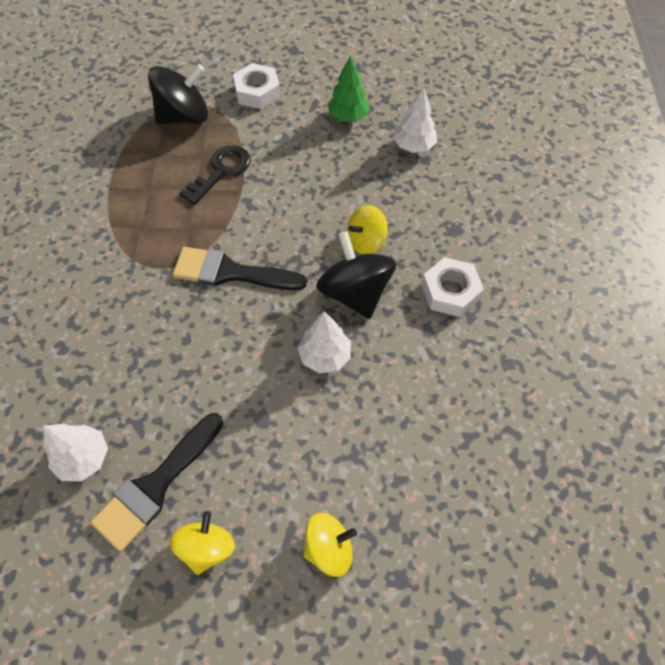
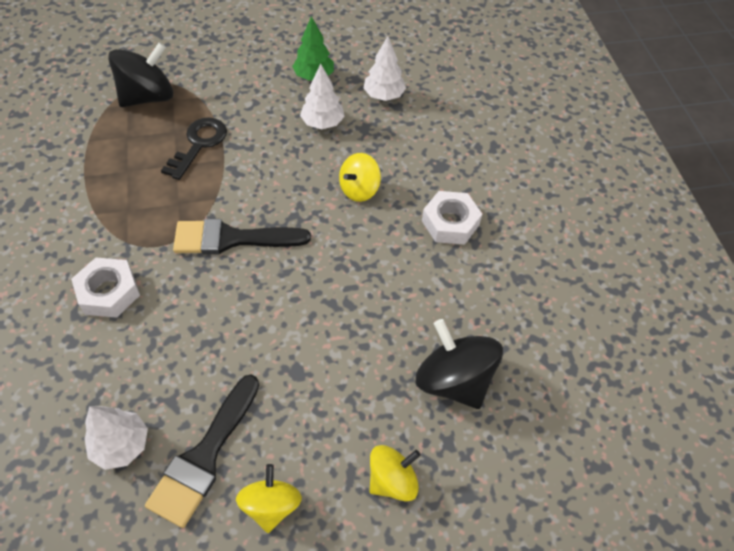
camera: 15 degrees left, 5 degrees down
(257, 92) = (218, 64): white nut -> white nut (109, 292)
(325, 356) = (345, 302): white tree -> white tree (322, 123)
(355, 293) = (360, 238): black spinning top -> black spinning top (453, 380)

